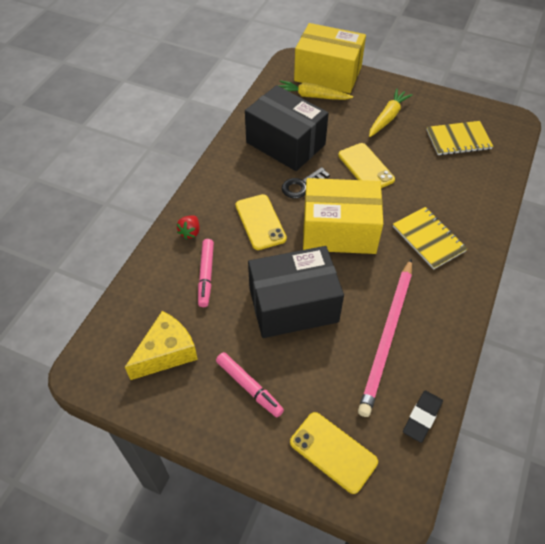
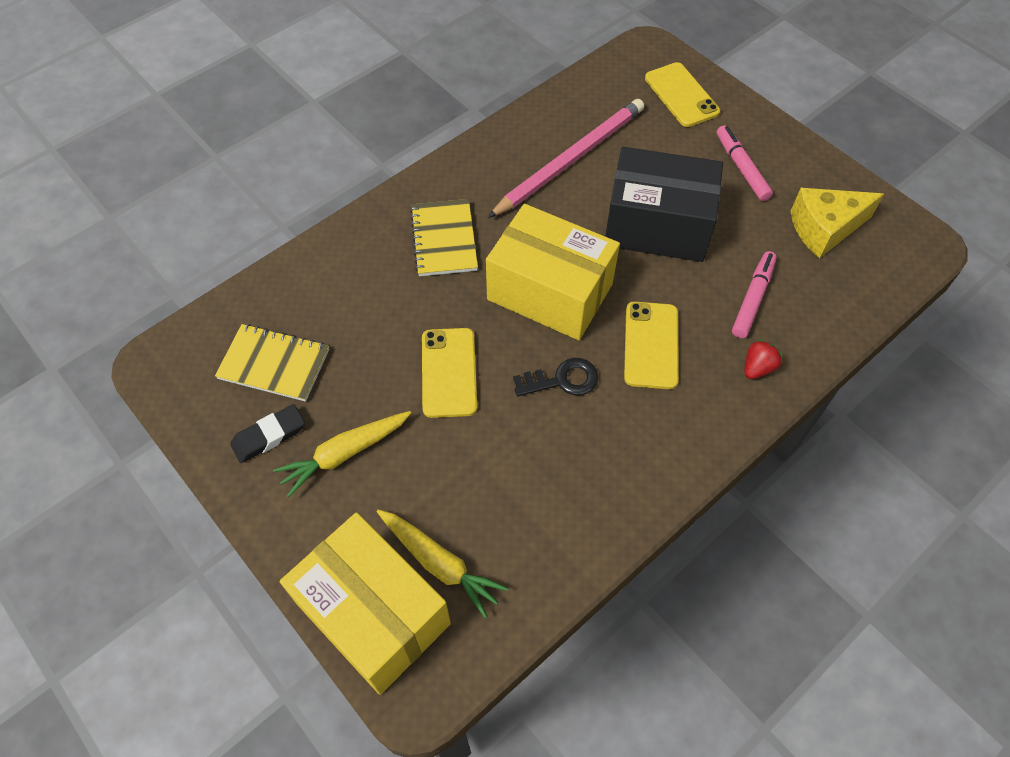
camera: 155 degrees left, 5 degrees up
(285, 143) = (546, 470): black box -> none
(422, 417) = (583, 90): black eraser -> black eraser (269, 436)

